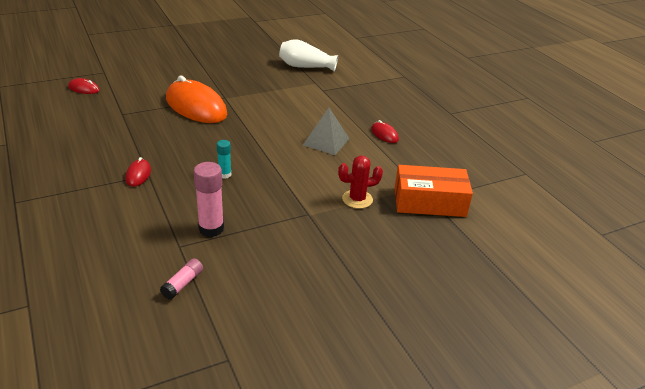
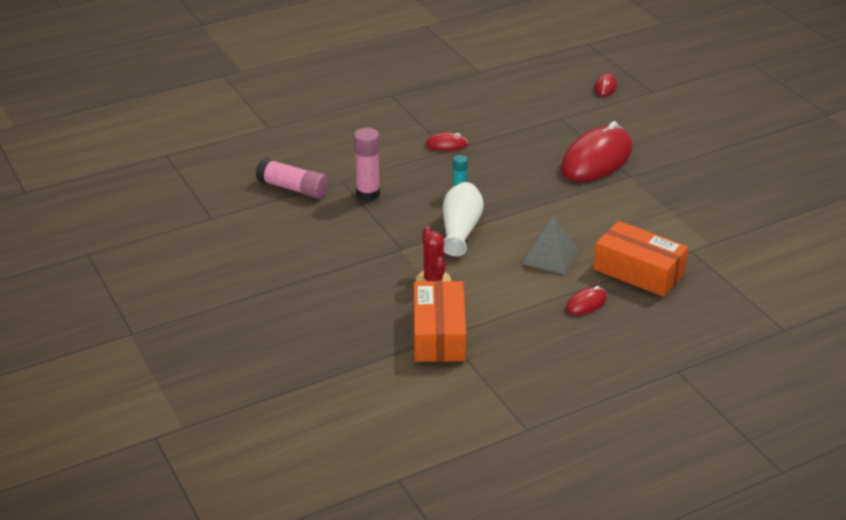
camera: 90 degrees right, 0 degrees up
(183, 284) = (293, 188): pink glue stick -> pink glue stick, size x1.74
(196, 107) = (596, 160): orange mouse -> red mouse
(305, 67) = (758, 233): white vase -> white vase (460, 230)
(346, 110) = (639, 271): none -> orange box

